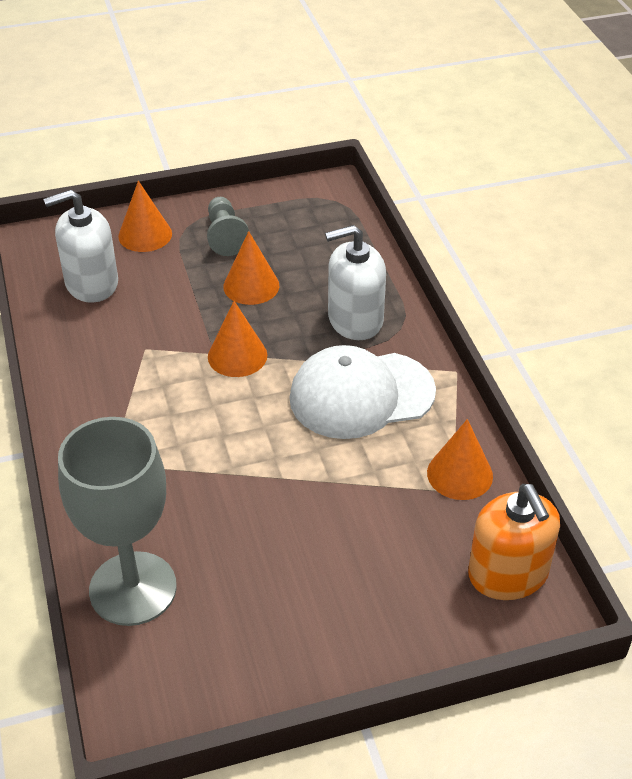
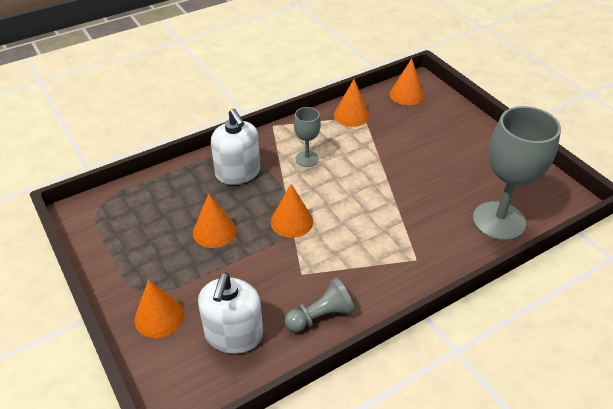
camera: 105 degrees left, 0 degrees up
(91, 283) = (234, 334): white soap dispenser -> white soap dispenser turned 45 degrees clockwise
(225, 236) = (154, 261): grey pawn -> grey pawn (320, 316)
(361, 395) = (307, 159): white cap -> grey goblet
(508, 574) = (406, 95): orange soap dispenser -> orange cone

